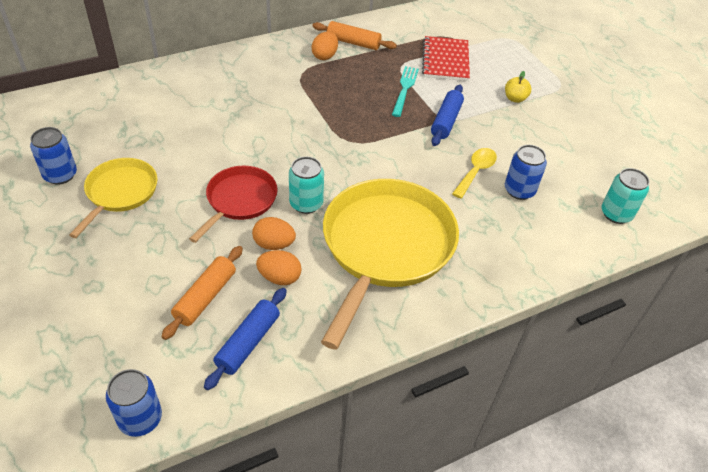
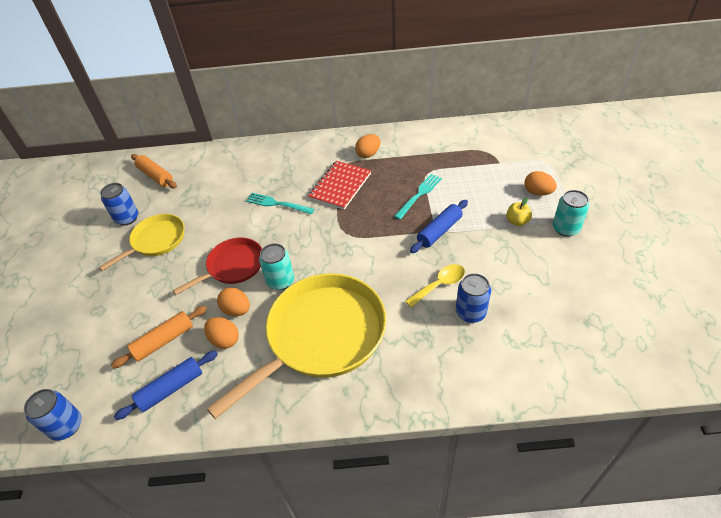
camera: 30 degrees right, 0 degrees up
(251, 125) = (277, 204): none -> turquoise fork
(353, 42) = (399, 145): orange rolling pin -> orange rolling pin (155, 176)
(445, 60) = (471, 174): red notebook -> red notebook (340, 186)
(519, 68) = (537, 192): none -> orange egg
(616, 214) = (556, 360): turquoise can -> turquoise can (565, 228)

